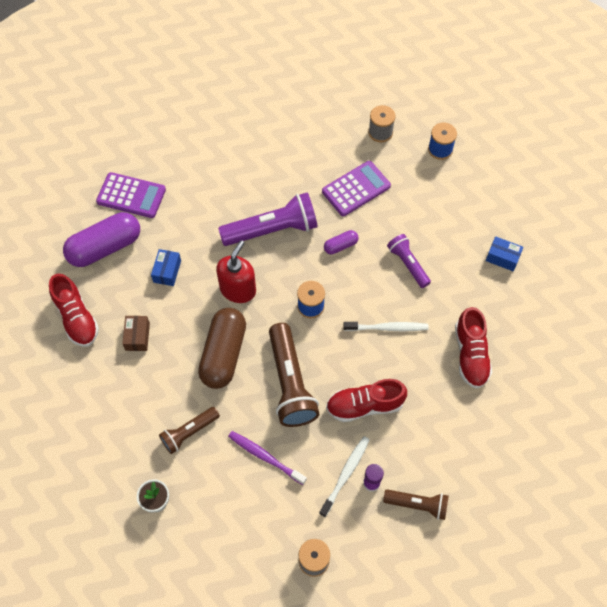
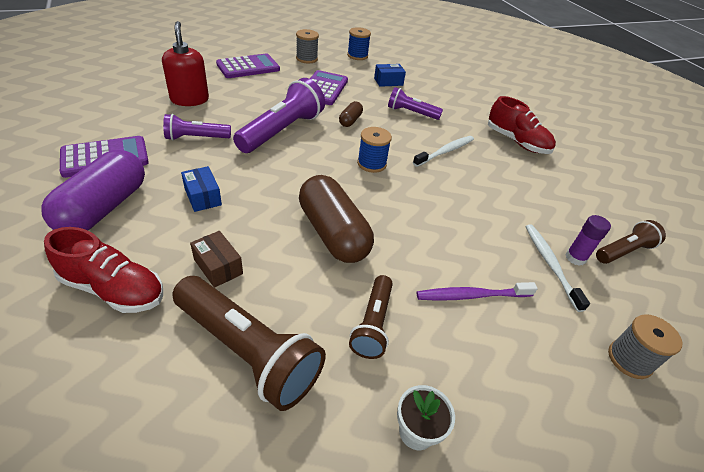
camera: 45 degrees left, 20 degrees down
(203, 205) = (196, 138): none -> purple flashlight
(238, 289) = (293, 180): red soap dispenser -> red soap dispenser (189, 99)
(290, 382) = (419, 223): brown flashlight -> brown flashlight (247, 351)
(312, 123) = (248, 67): none -> purple calculator
(340, 246) = (350, 120): purple capsule -> brown capsule
(364, 405) = (496, 206): red shoe -> none
(502, 257) = (463, 89): blue box -> blue box (388, 82)

